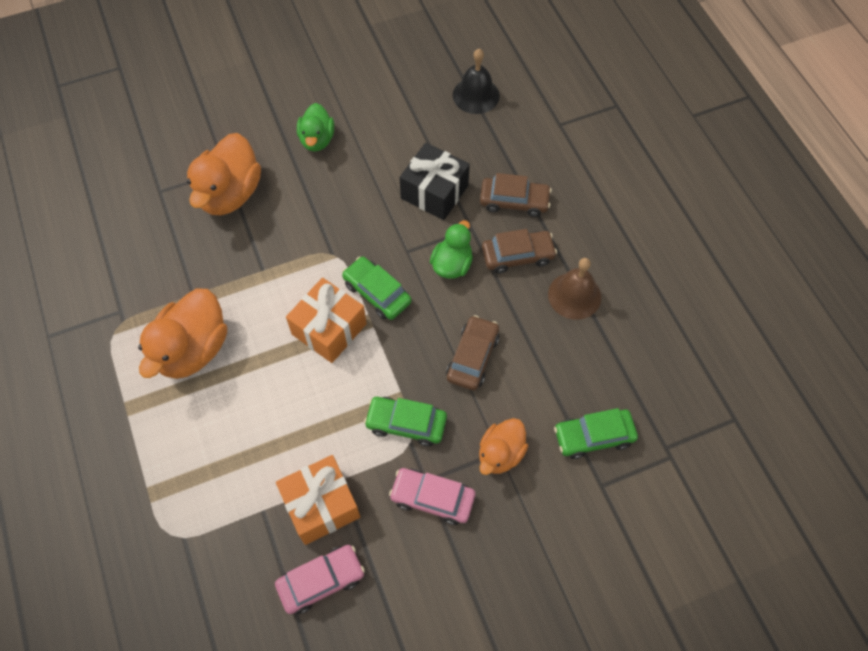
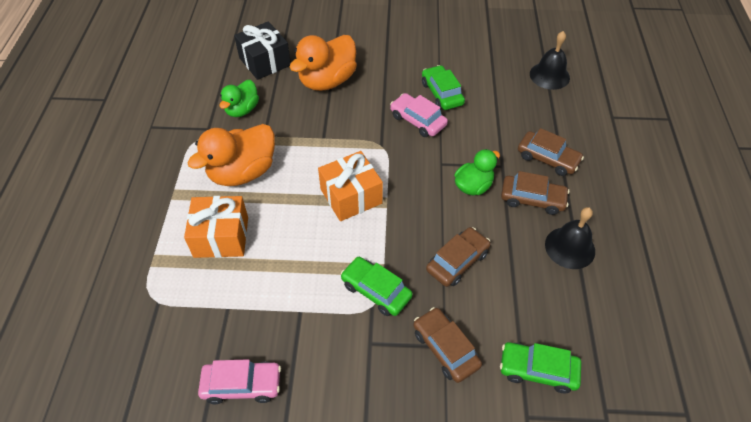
camera: 25 degrees right, 10 degrees down
(317, 140) = (410, 67): green duck -> green duck (242, 110)
(321, 505) = (274, 325): orange gift -> orange gift (221, 237)
(377, 293) = (402, 184): green car -> green car (441, 93)
(432, 498) = (368, 360): pink car -> pink car (418, 120)
(434, 192) = (484, 130): black gift -> black gift (265, 62)
(500, 453) = (445, 348): orange duck -> brown car
(574, 295) = (570, 247): brown bell -> black bell

